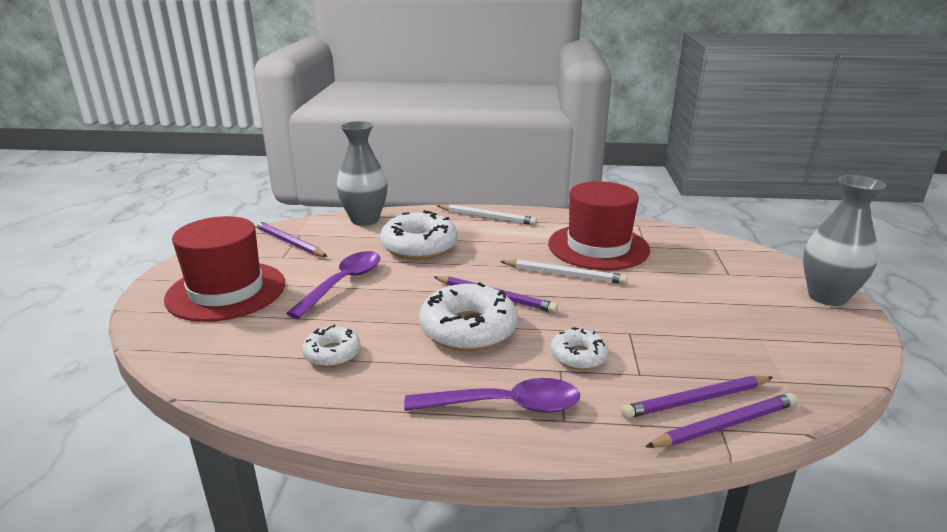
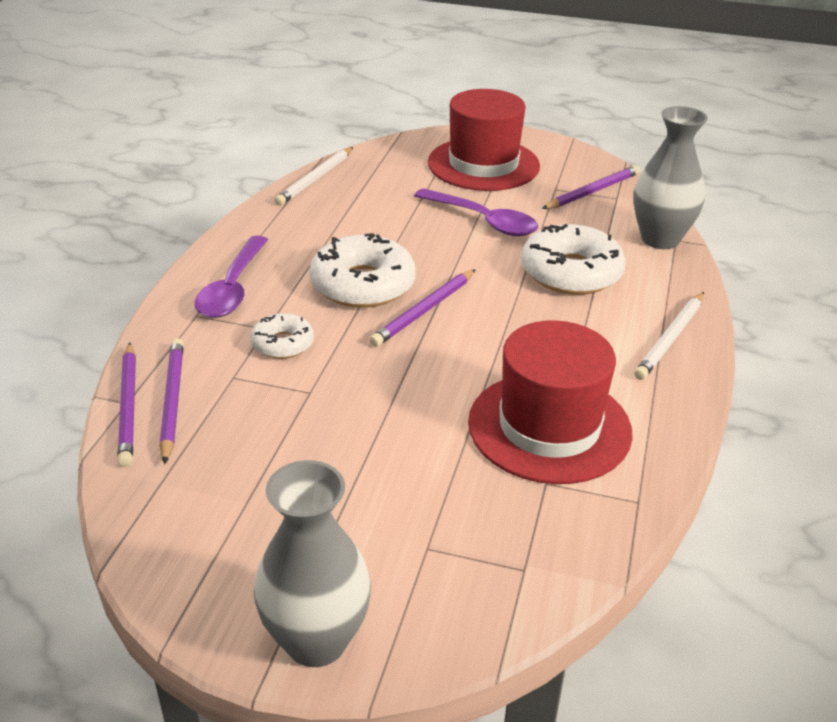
camera: 100 degrees right, 10 degrees up
(332, 353) = (352, 213): white donut -> none
(564, 275) = (466, 373): white pencil -> white pencil (315, 179)

